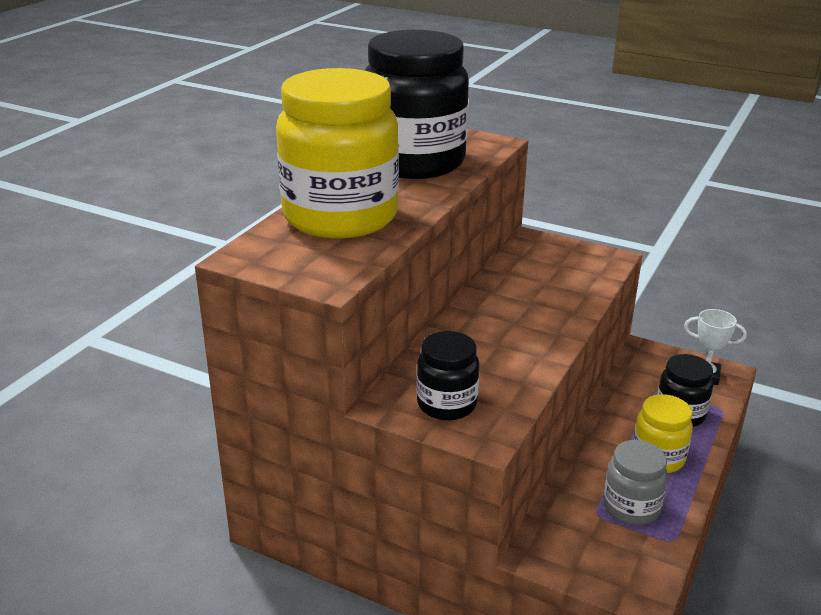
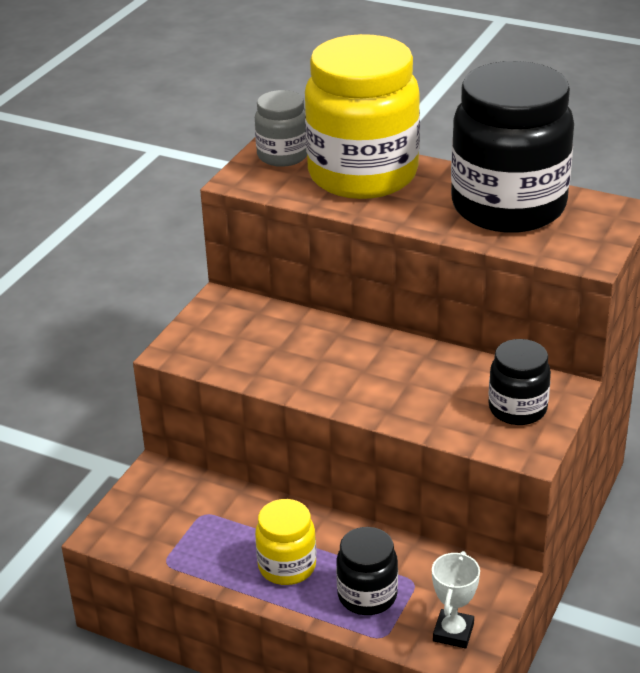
camera: 90 degrees right, 5 degrees up
(446, 404) = (220, 330): black jar -> black jar (517, 409)
(631, 507) = (211, 538): grey jar -> grey jar (283, 155)

